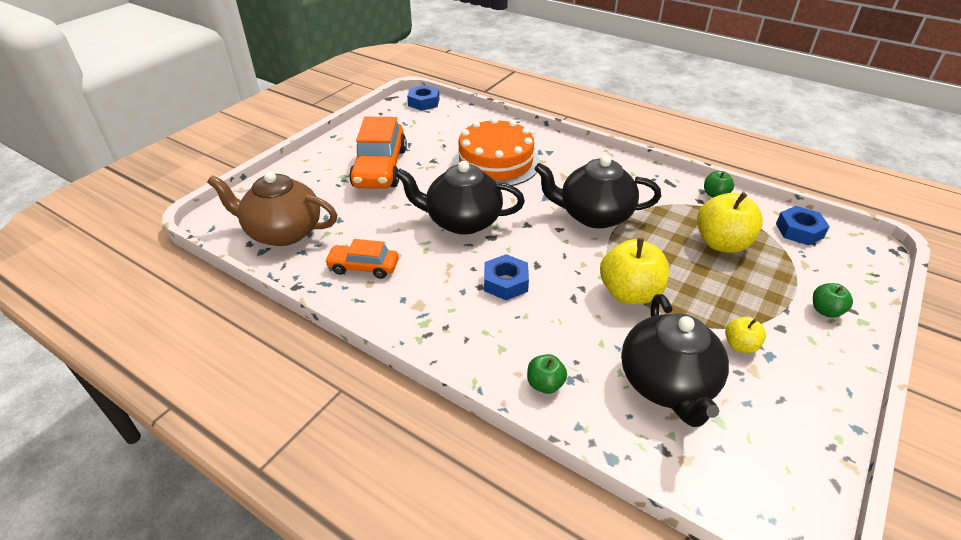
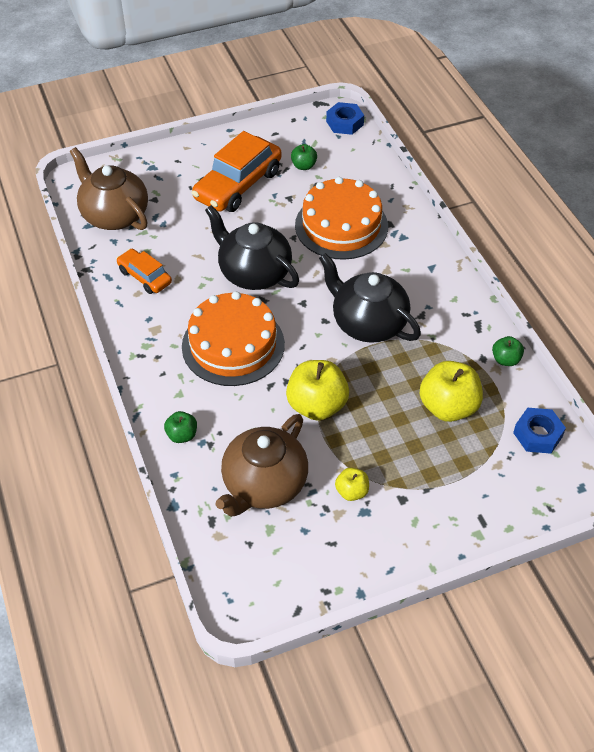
camera: 35 degrees right, 10 degrees up
(505, 282) = (233, 345): blue nut -> orange cake
(667, 384) = (264, 485): black teapot -> brown teapot
(825, 311) = (458, 509): green apple -> green apple (304, 166)

